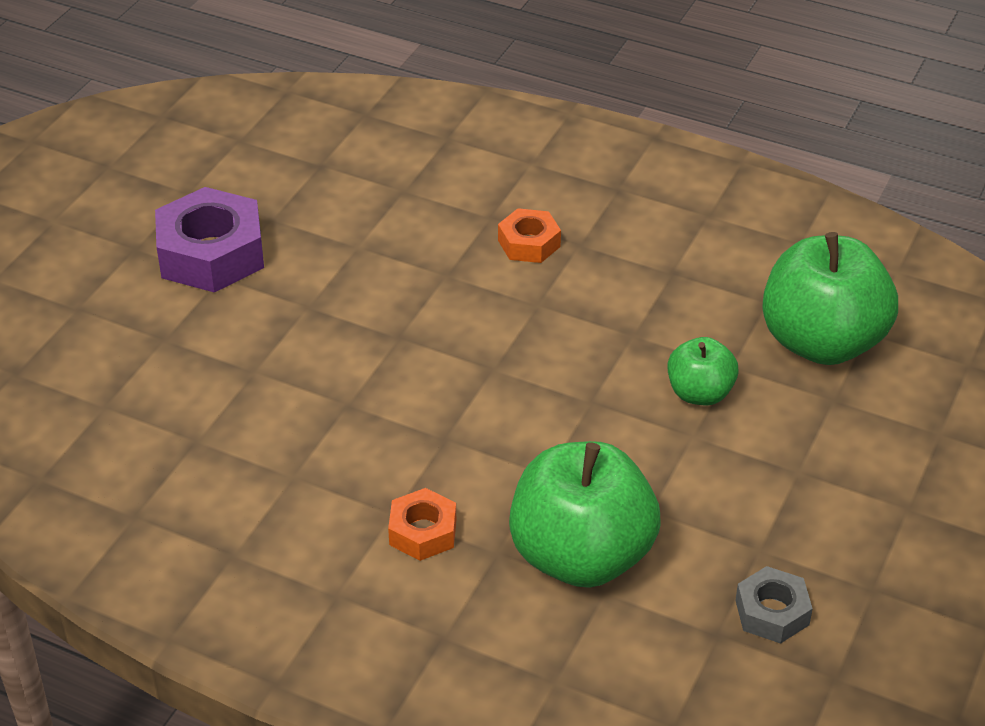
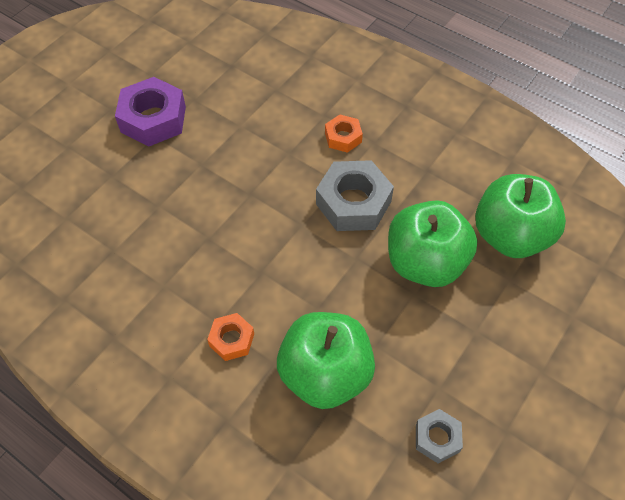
camera: 10 degrees right, 15 degrees up
(567, 328) = (353, 202): none -> grey nut
(700, 393) = (425, 263): green apple -> green apple, size x1.92

